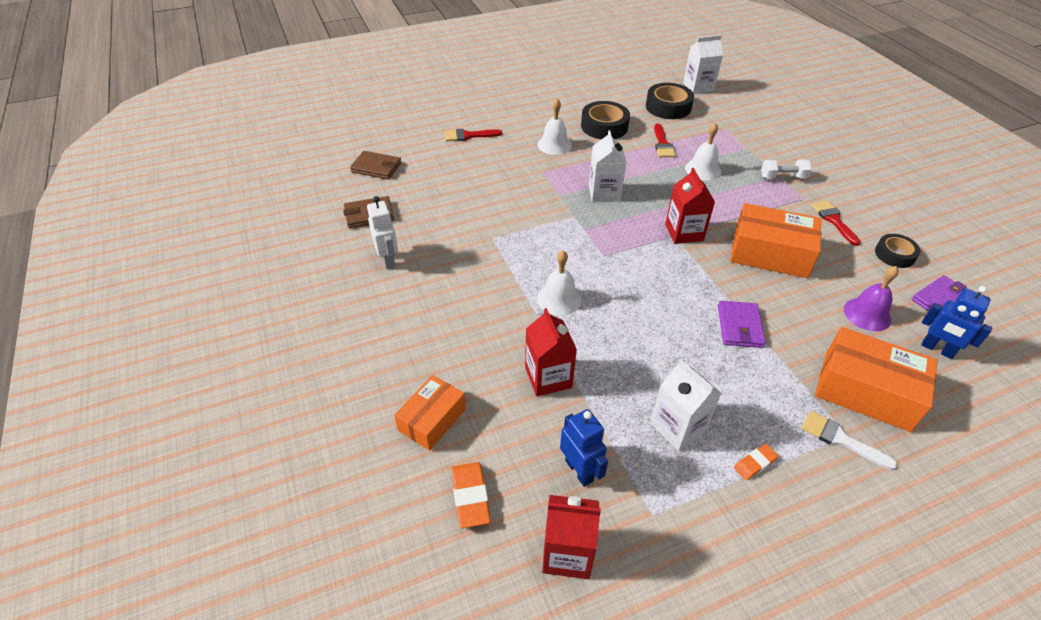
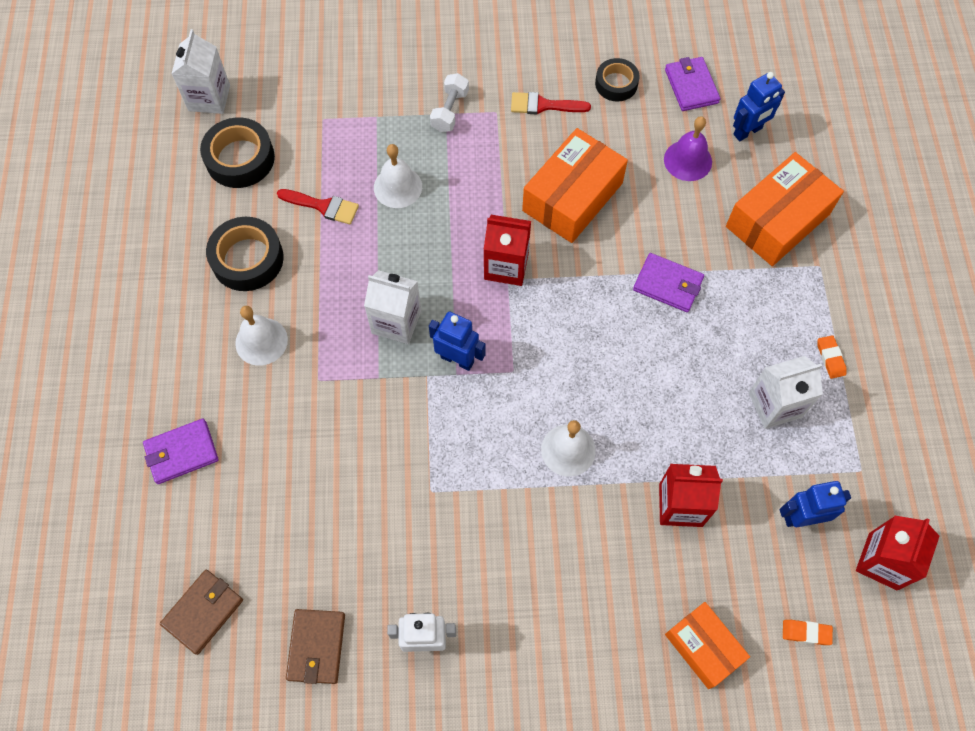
camera: 70 degrees left, 20 degrees up
(468, 136) = (181, 452): red brush -> purple wallet
(470, 496) = (806, 632): orange eraser -> orange eraser, size x0.62
(595, 226) = (457, 359): none -> blue robot
(840, 439) = (823, 273): white brush -> none

